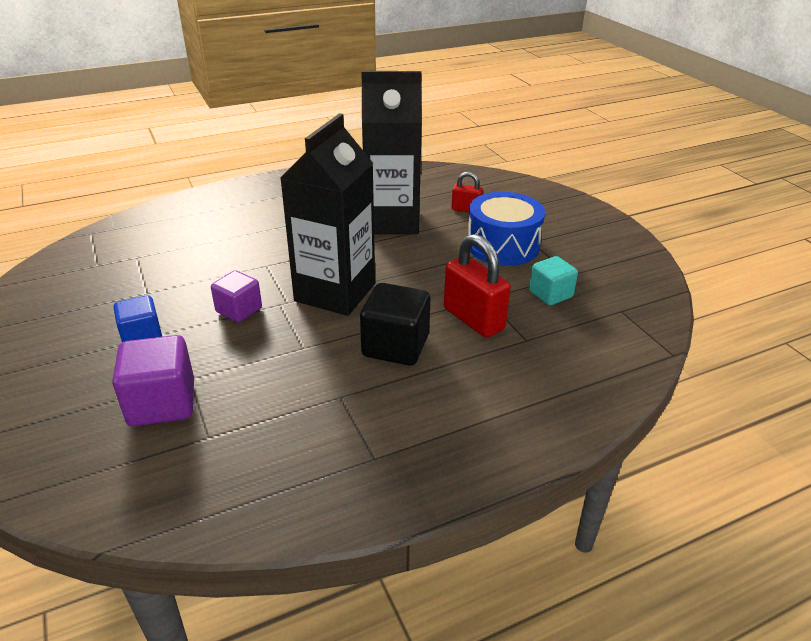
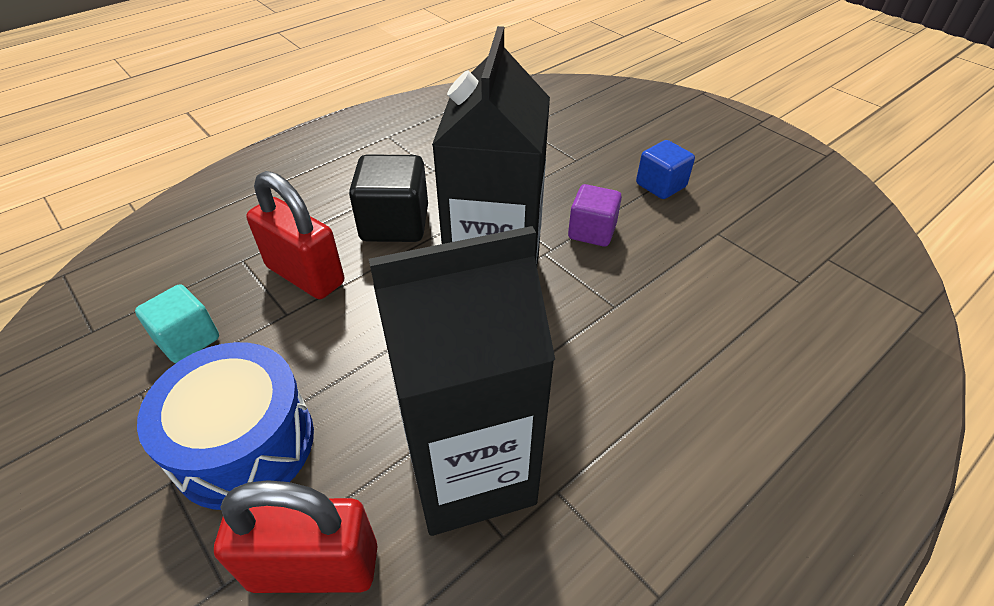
camera: 165 degrees right, 10 degrees up
(162, 403) = (580, 140): purple cube -> none
(466, 209) = (314, 567): red padlock -> red padlock, size x1.83

